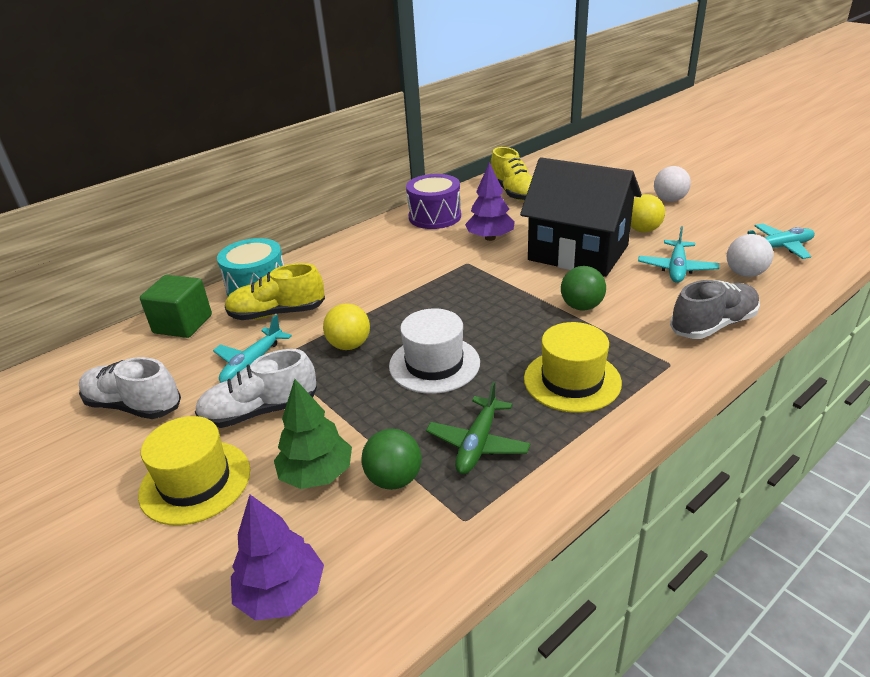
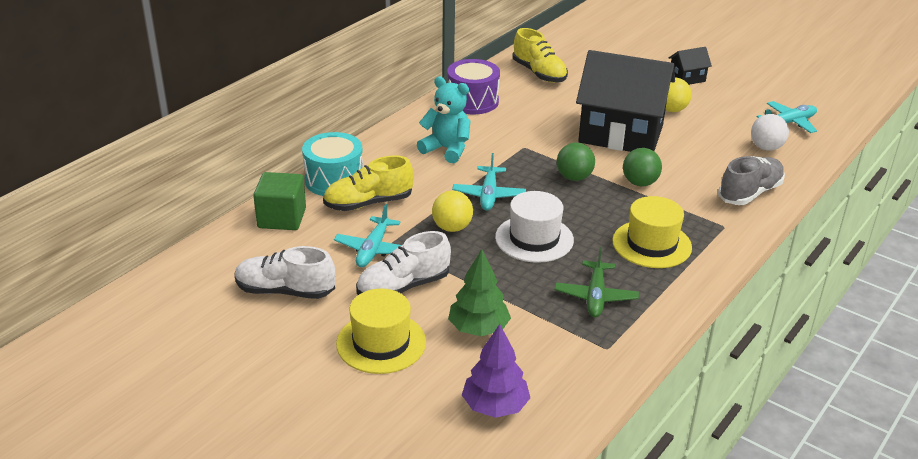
camera: 15 degrees left, 0 degrees up
(386, 262) = (447, 149): none -> turquoise teddy bear
(394, 479) = (541, 326): green ball -> green ball (574, 177)
(490, 238) = (535, 122): purple tree -> none
(669, 200) = (687, 78): white ball -> black house
(677, 268) = (709, 145): turquoise plane -> turquoise plane (489, 195)

